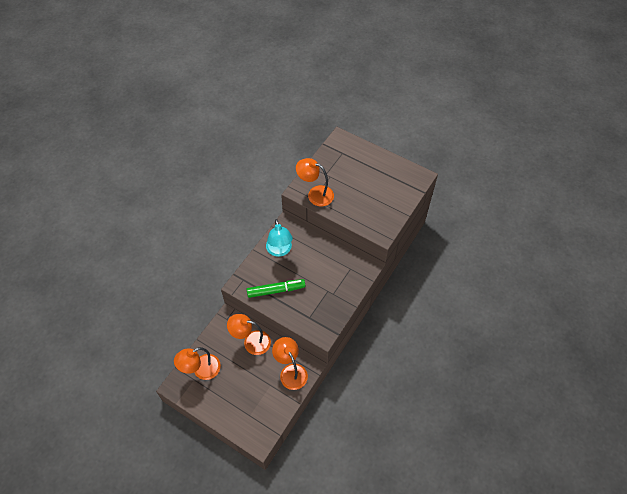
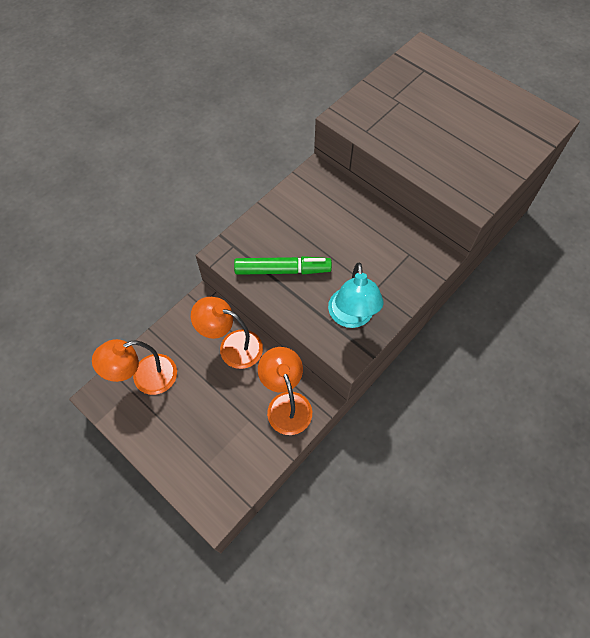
camera: 10 degrees right, 5 degrees up
(279, 250) = (299, 210): turquoise lamp -> turquoise lamp (351, 317)
(315, 194) = (371, 124): orange lamp -> none

